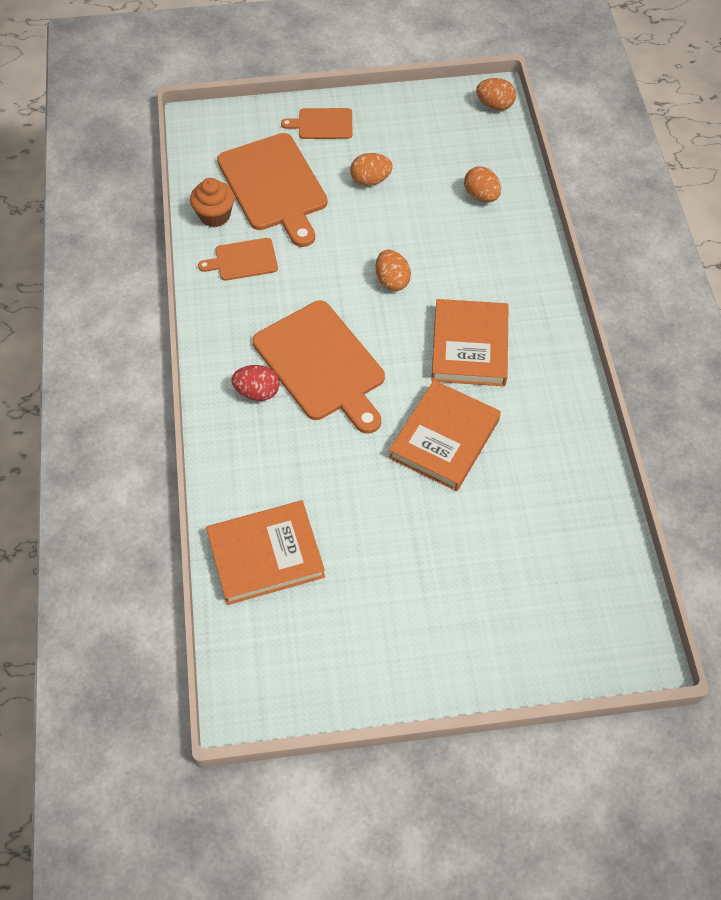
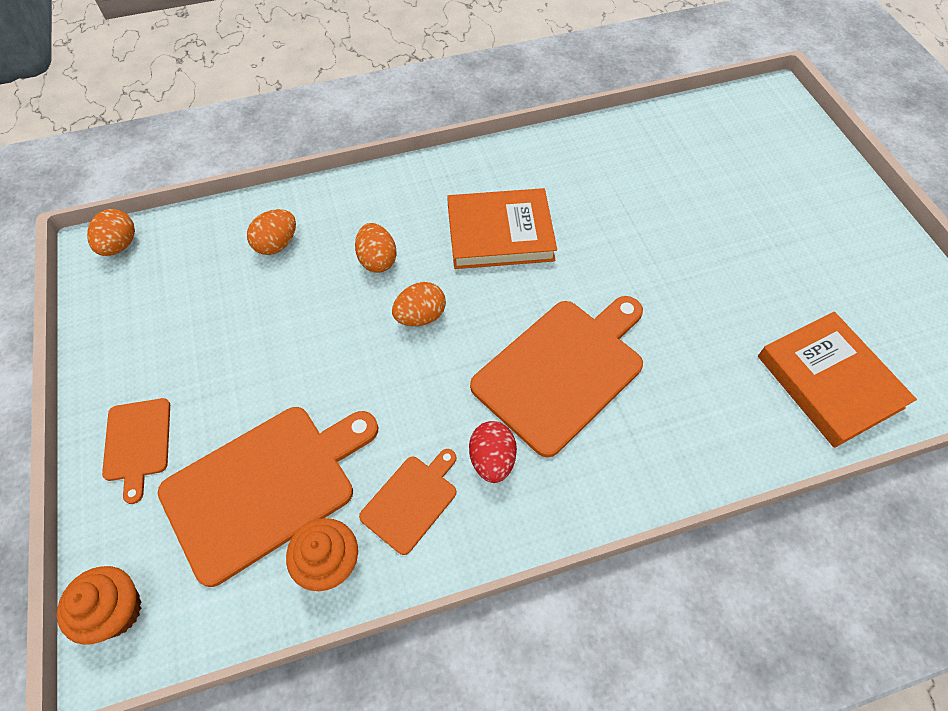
camera: 100 degrees left, 0 degrees up
(217, 121) = (116, 611): none -> orange cupcake
(243, 260) = (411, 500): orange cutting board -> orange cutting board turned 120 degrees counterclockwise
(257, 392) = (623, 435): red egg -> red egg (492, 460)
(370, 180) = (252, 364): orange egg -> orange egg (377, 260)
(444, 439) = (623, 242): orange book -> none

